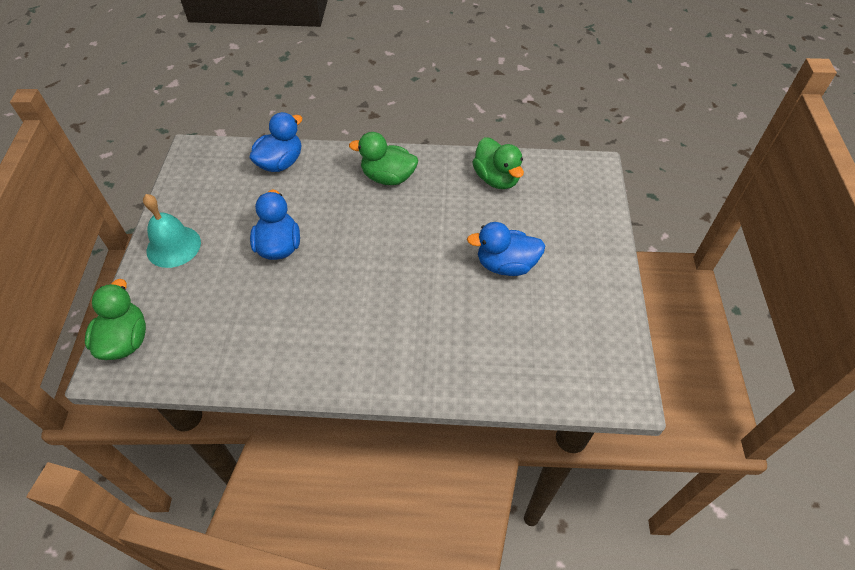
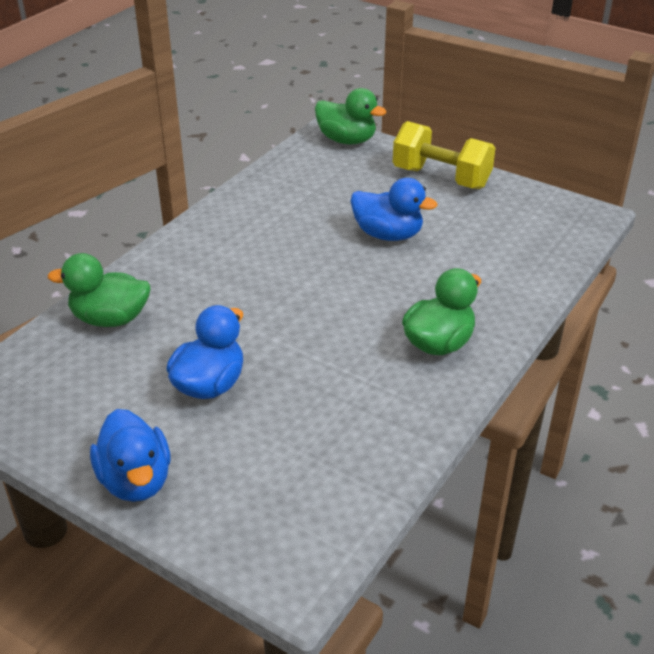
camera: 120 degrees right, 15 degrees down
(173, 246) = (441, 178): turquoise bell -> yellow dumbbell
(280, 163) = (527, 268): blue duck -> blue duck (136, 480)
(496, 179) = (359, 445): green duck -> green duck (110, 319)

